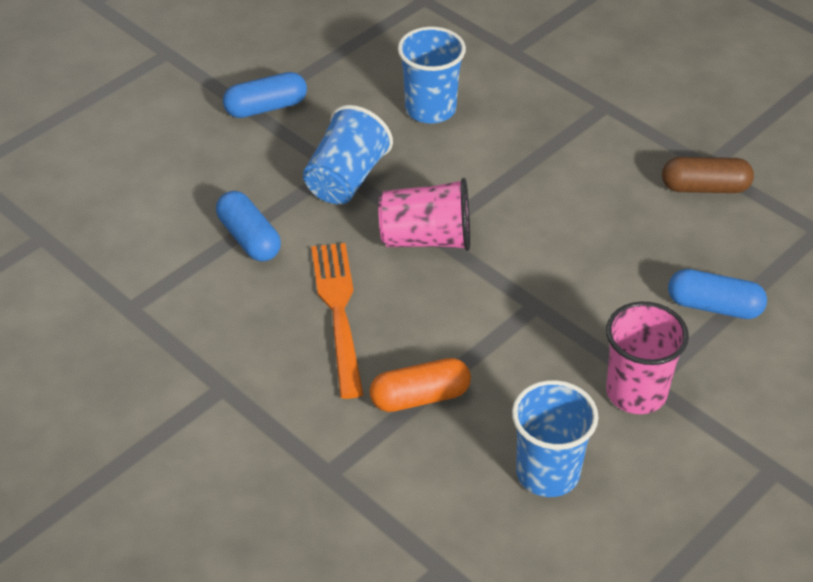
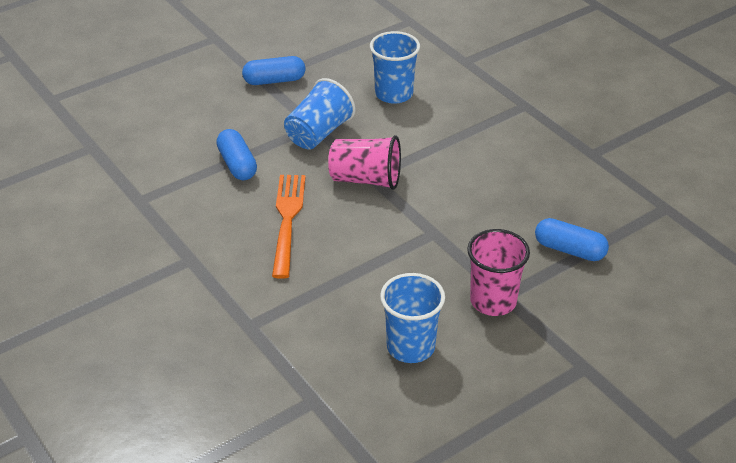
camera: 10 degrees right, 5 degrees down
(420, 397) = (330, 284): orange capsule -> none
(705, 188) = (585, 168): brown capsule -> none

